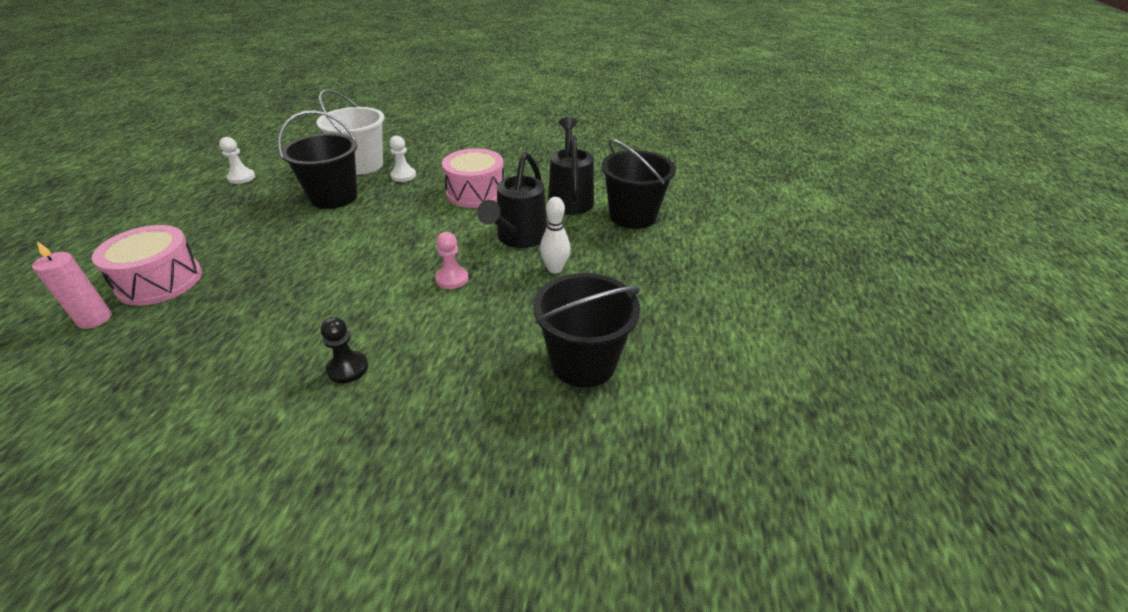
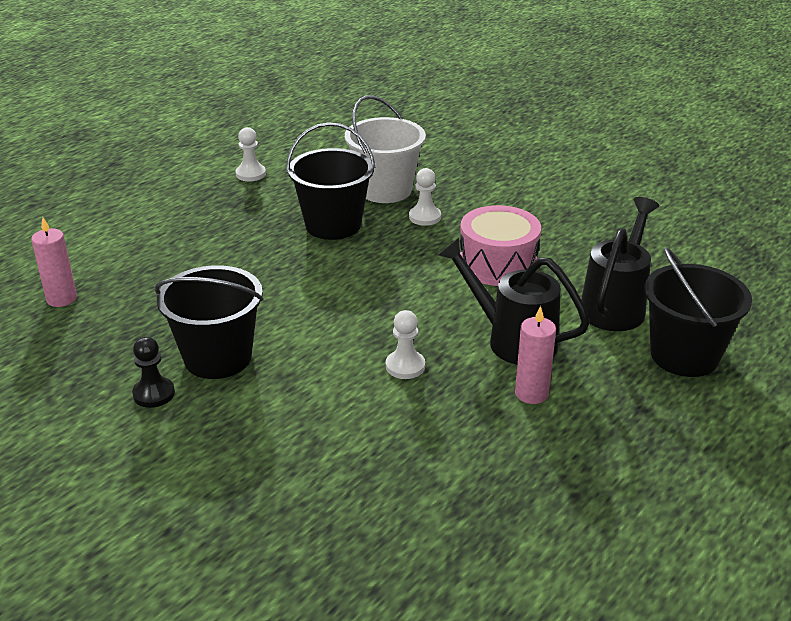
camera: 30 degrees right, 5 degrees down
(160, 281) = (127, 276): pink drum -> none
(348, 368) = (248, 428): black pawn -> black pawn (154, 394)
(452, 279) = (405, 366): pink pawn -> white pawn
(519, 238) = (513, 340): black watering can -> black watering can turned 75 degrees clockwise
(555, 269) = (531, 393): white bowling pin -> pink candle
(583, 362) = (490, 514): black bucket -> black bucket (218, 357)

